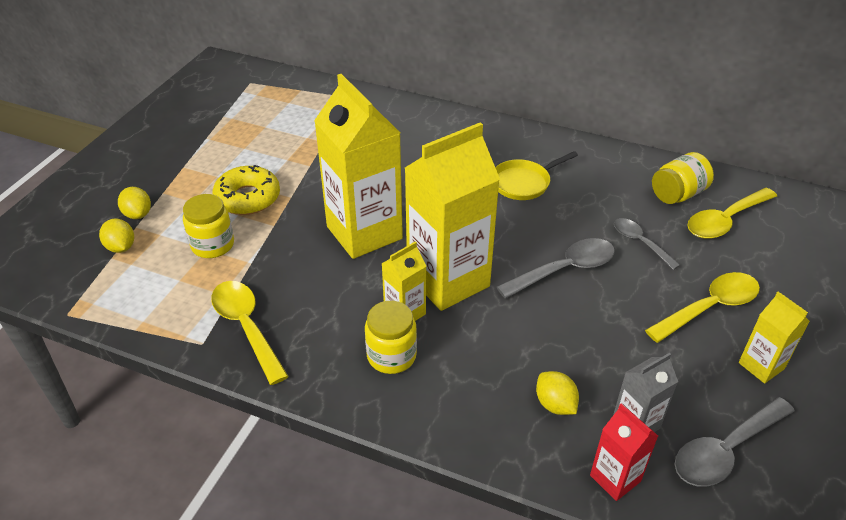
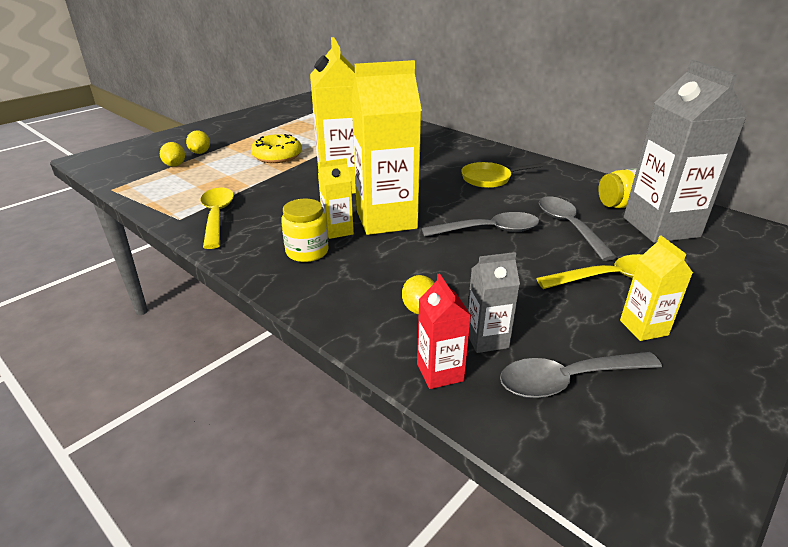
camera: 20 degrees right, 10 degrees down
(213, 245) = (233, 173): yellow jar -> none
(640, 242) = (569, 227): grey spoon -> grey spoon, size x1.57
(725, 220) = (661, 227): yellow spoon -> grey carton

